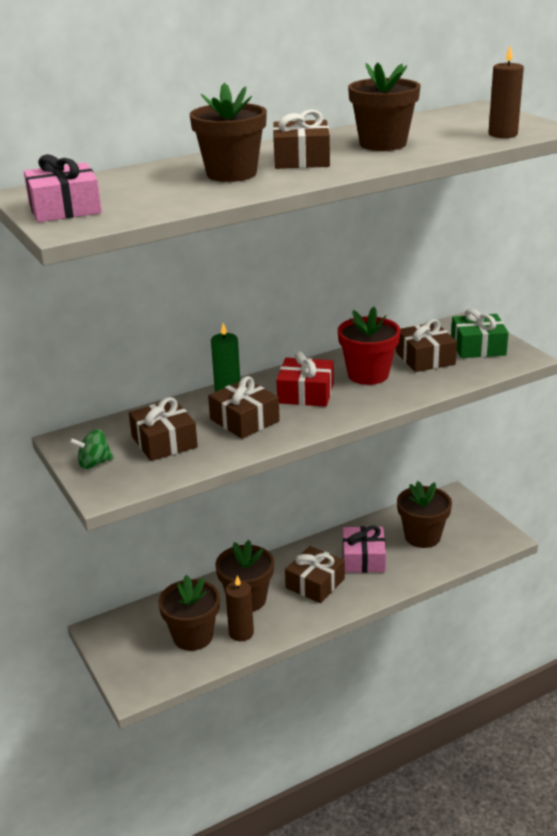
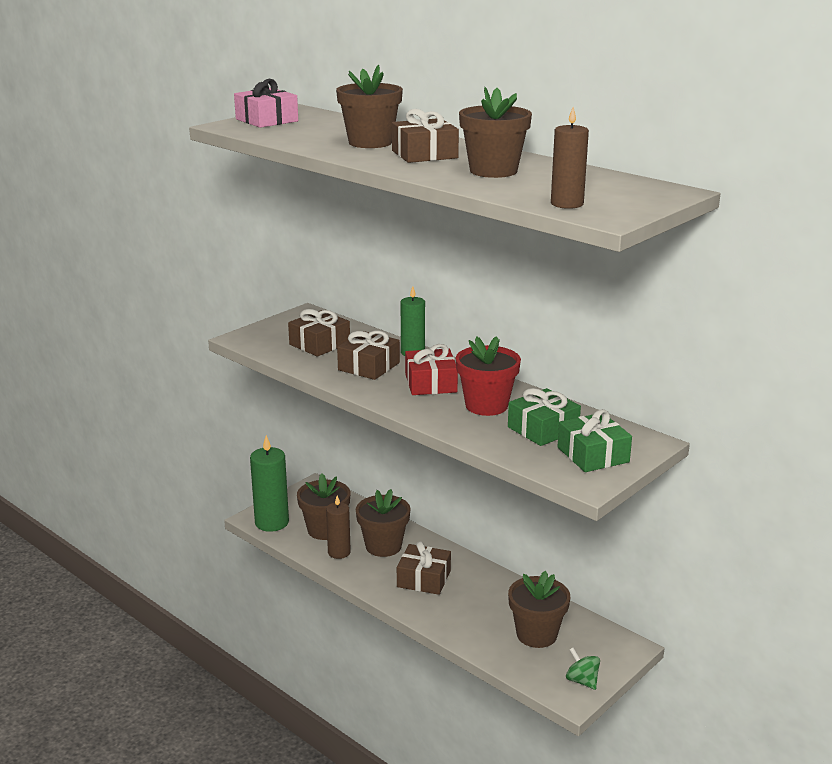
camera: 70 degrees right, 5 degrees down
(94, 463) = (278, 327): green spinning top -> green spinning top (582, 681)
(153, 677) = (272, 522): none -> green candle
(363, 558) = (477, 601): pink gift -> none
(425, 358) = (543, 429): brown gift -> green gift

